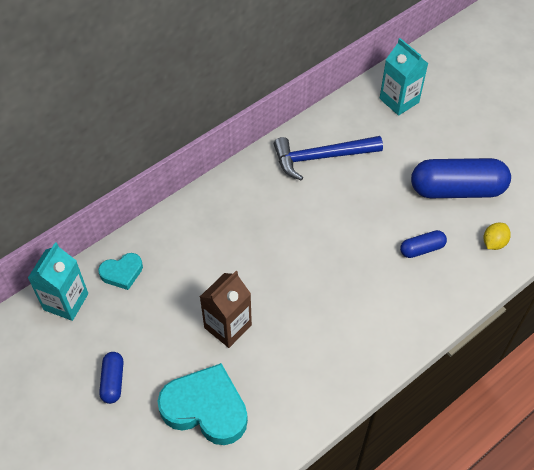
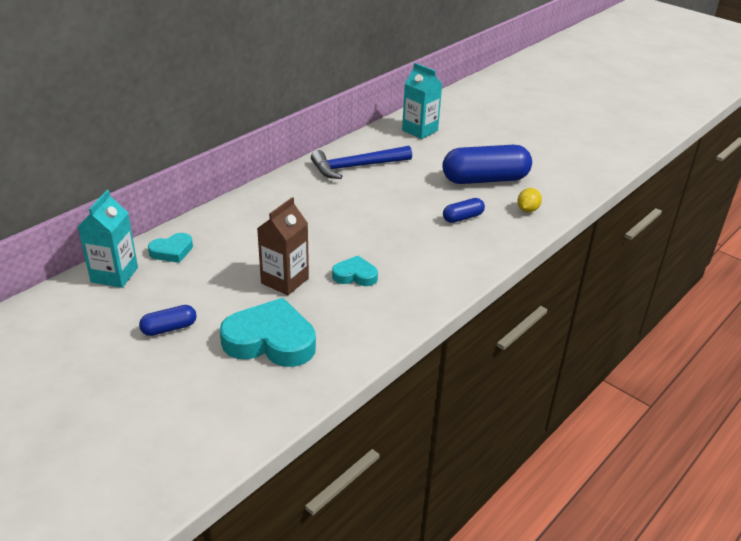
camera: 10 degrees left, 20 degrees down
(113, 381) = (169, 328): blue capsule -> blue capsule turned 75 degrees clockwise
(298, 326) = (355, 275): none -> turquoise heart

